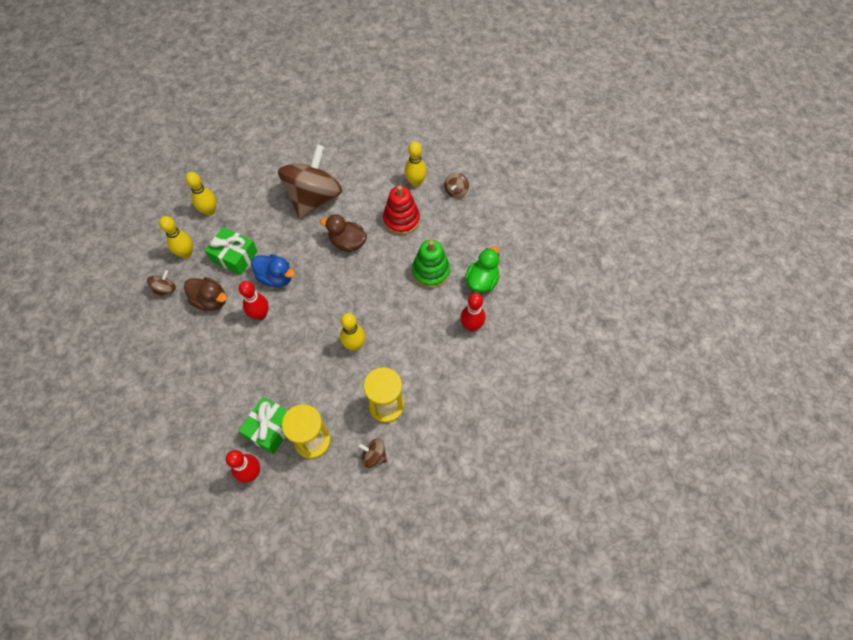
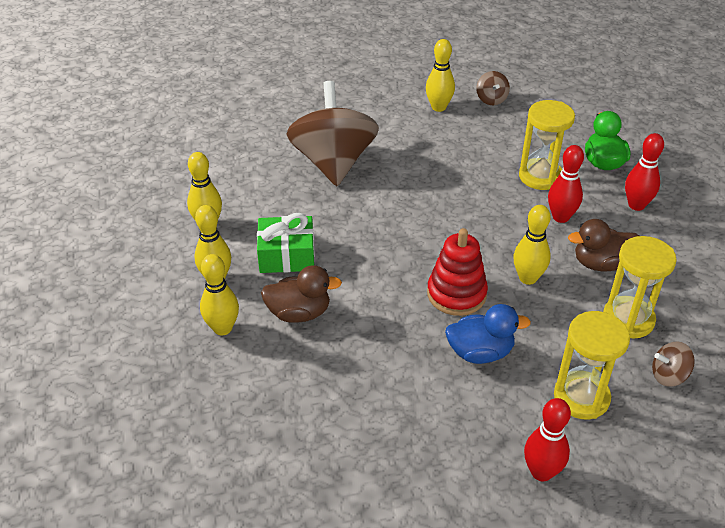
camera: 30 degrees left, 20 degrees down
(165, 289) = (222, 328): brown spinning top -> yellow bowling pin
(260, 314) = (380, 299): red bowling pin -> red bowling pin (561, 217)
(270, 428) = (515, 411): green gift -> none
(276, 277) = (363, 254): blue duck -> blue duck (480, 352)
(347, 243) = (417, 188): brown duck -> brown duck (601, 264)
(401, 220) = (458, 144): red stacking toy -> red stacking toy (456, 294)
(430, 272) = (540, 176): green stacking toy -> yellow hourglass

